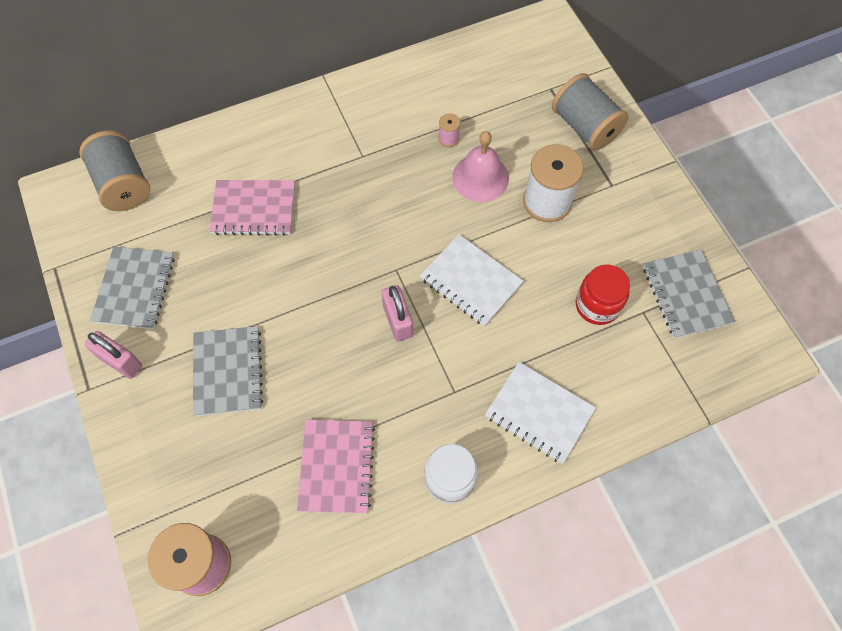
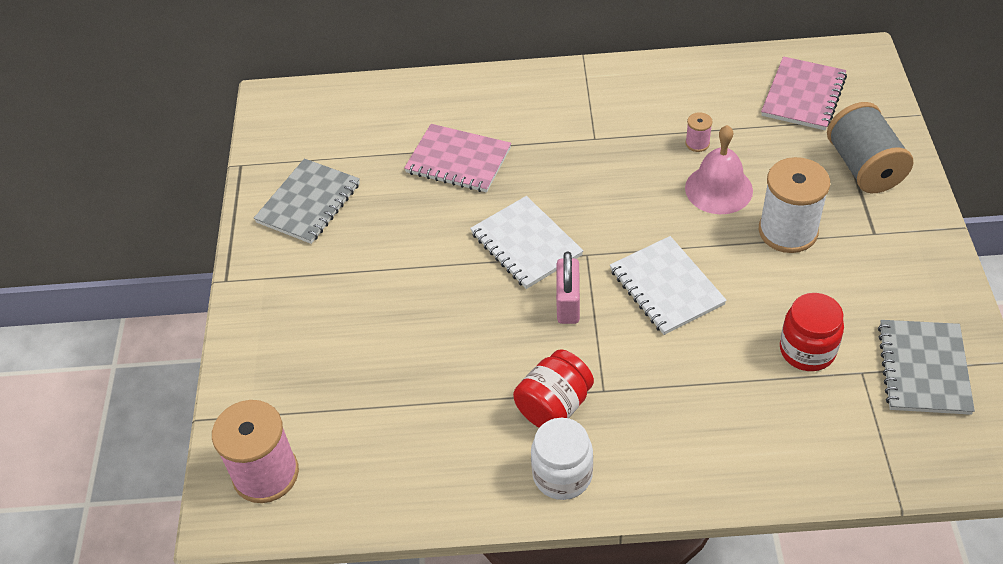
camera: 25 degrees right, 15 degrees down
(120, 361) = (267, 264): pink padlock -> none
(123, 184) = (337, 108): grey spool -> none
(228, 372) = (368, 303): grey notebook -> none
(336, 466) = (443, 425): pink notebook -> pink notebook (803, 96)
(420, 418) = (554, 406): none -> red jar
(539, 413) = (693, 440): white notebook -> white notebook (526, 244)

